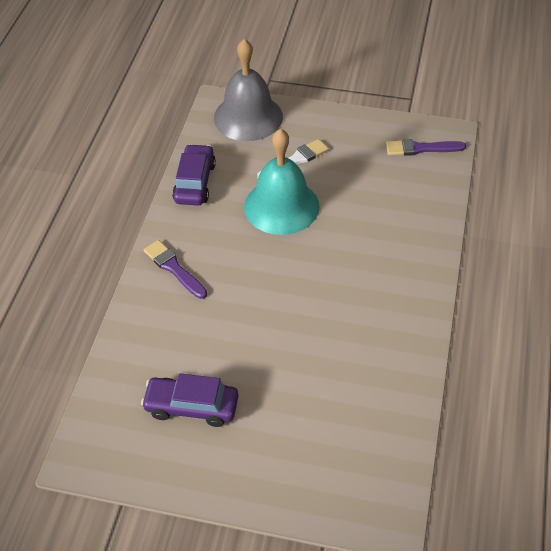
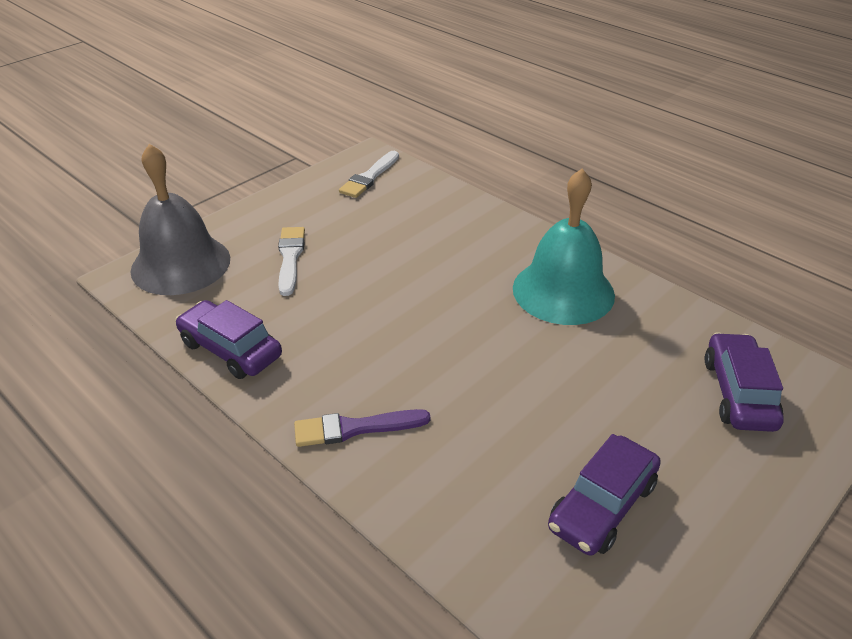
camera: 60 degrees left, 10 degrees down
(281, 206) = (347, 295): turquoise bell -> turquoise bell (563, 291)
(344, 451) = (738, 393): none -> purple car
(421, 148) = (369, 177): purple brush -> white brush

